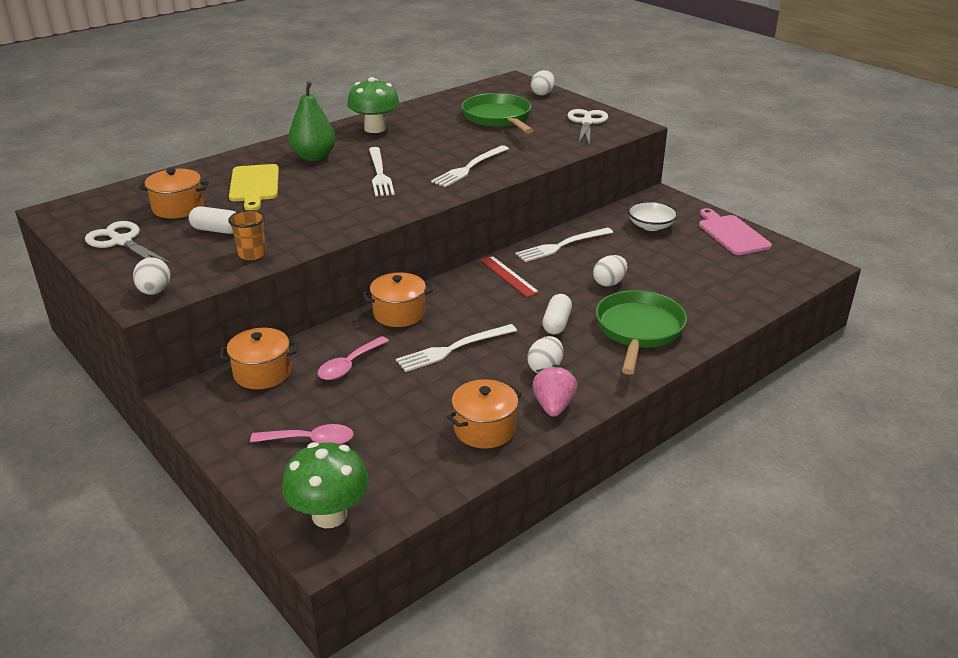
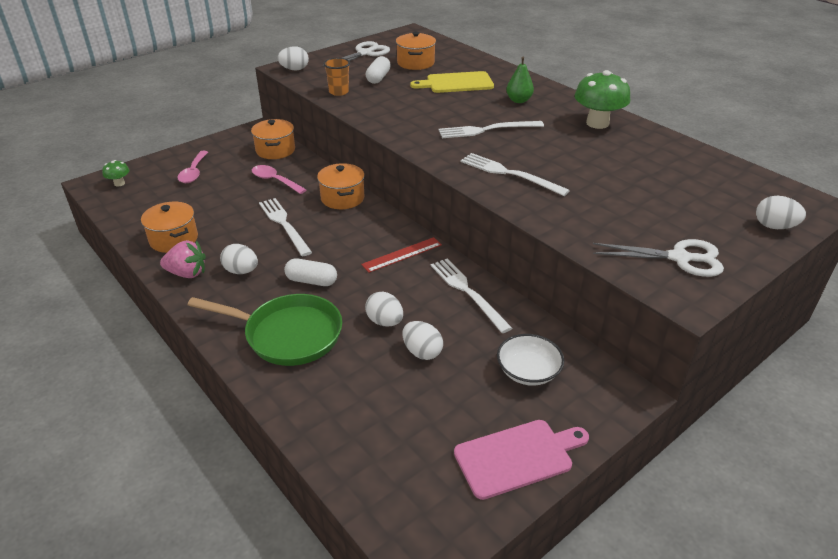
camera: 90 degrees right, 5 degrees up
(314, 157) = (518, 100): green pear -> green pear, size x0.64
(329, 515) = (119, 183): green mushroom -> green mushroom, size x0.49
(498, 118) = (662, 192): green pan -> none
(642, 266) = (422, 352): none -> white egg

